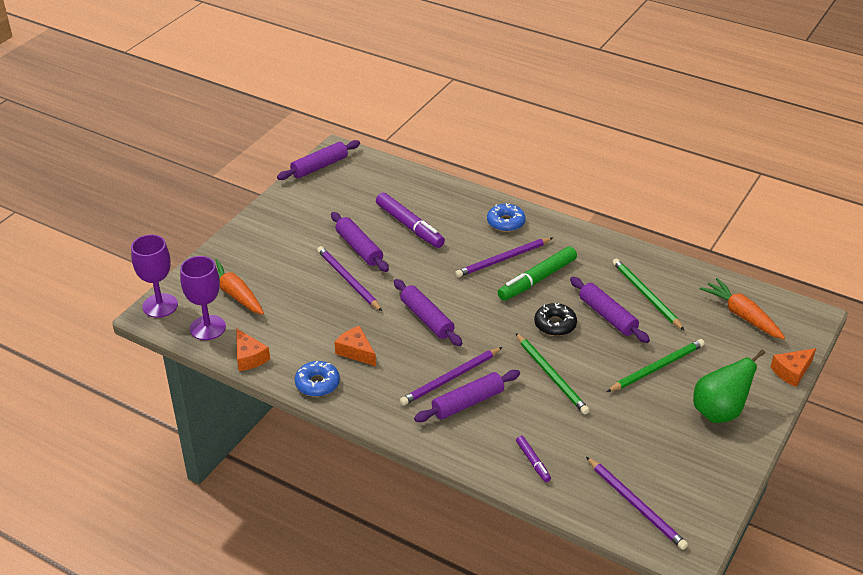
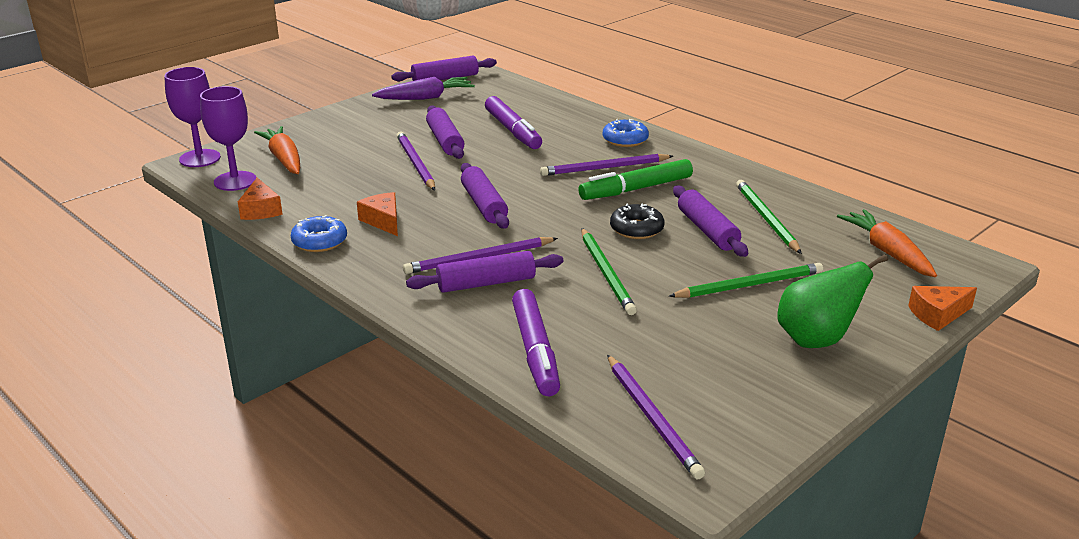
camera: 15 degrees right, 10 degrees down
(315, 195) = (425, 98): none -> purple carrot
(533, 462) = (535, 351): purple marker -> purple marker, size x1.97

